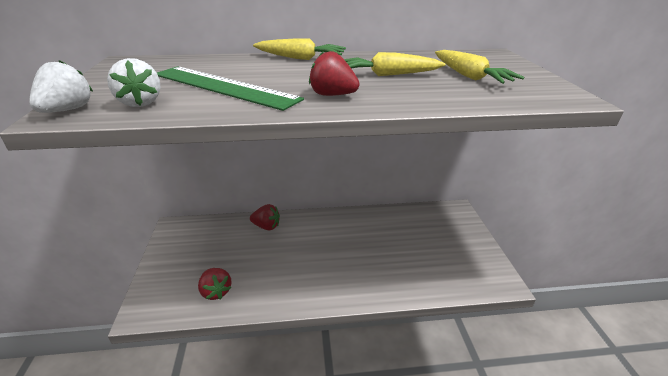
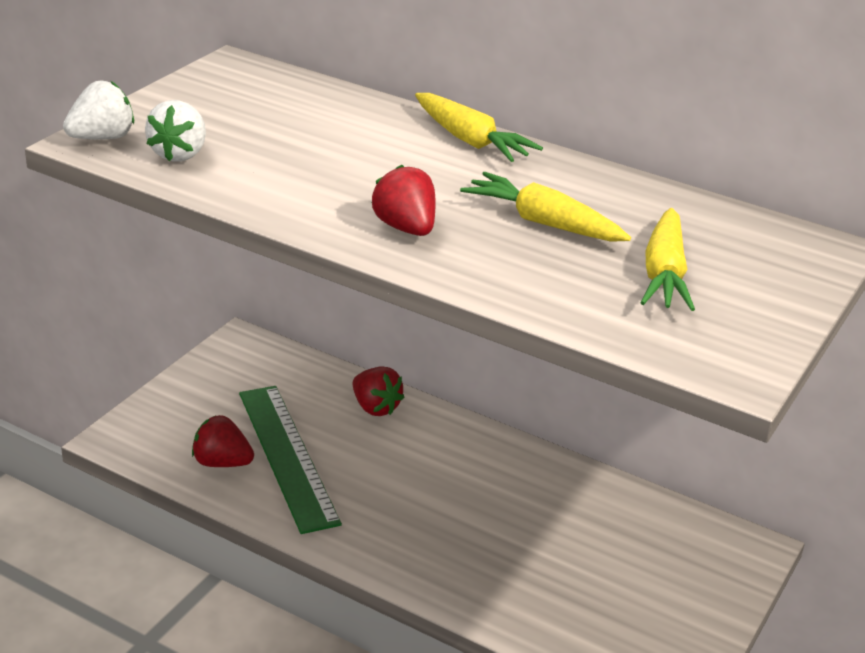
camera: 35 degrees right, 0 degrees up
(216, 291) = (222, 463): red strawberry -> red strawberry turned 105 degrees clockwise
(223, 87) = (295, 161): green ruler -> green ruler (287, 456)

